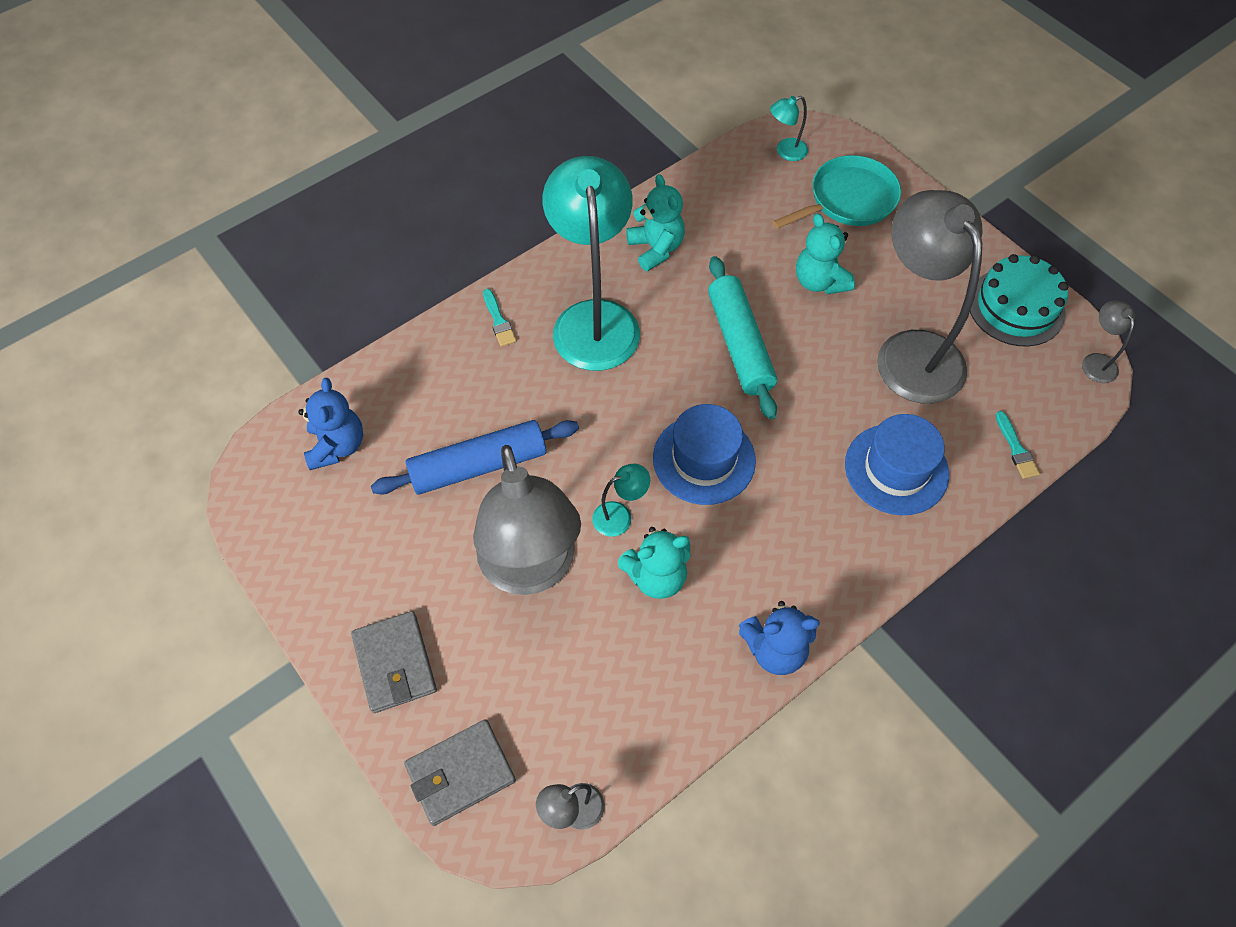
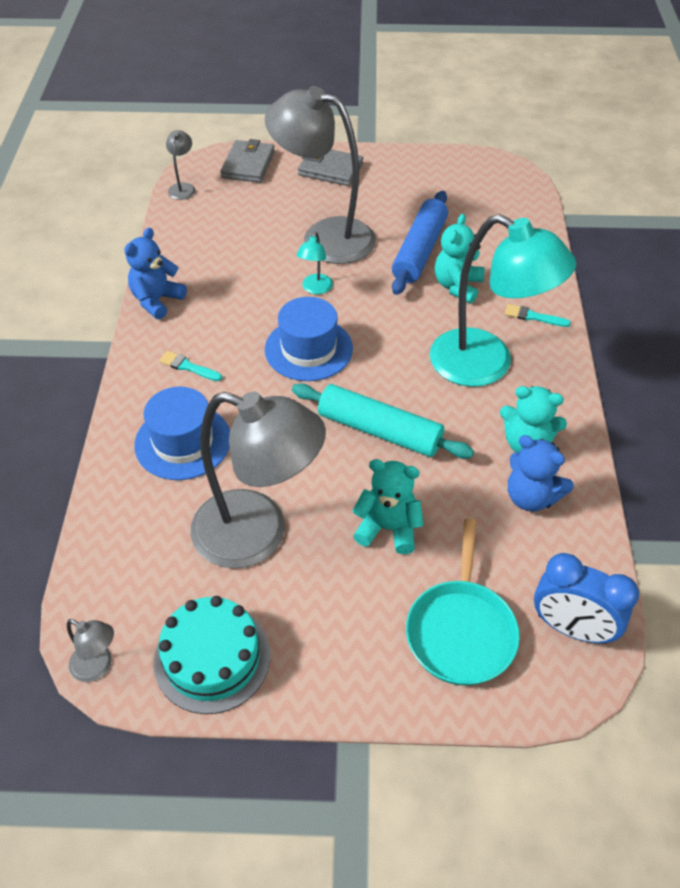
camera: 130 degrees right, 10 degrees down
(337, 446) = (496, 205): blue teddy bear -> blue teddy bear (531, 497)
(656, 576) = (259, 281): turquoise teddy bear -> turquoise teddy bear (457, 286)
(785, 151) = (572, 628): turquoise lamp -> blue clock
(1016, 449) = (109, 528): turquoise brush -> turquoise brush (188, 367)

